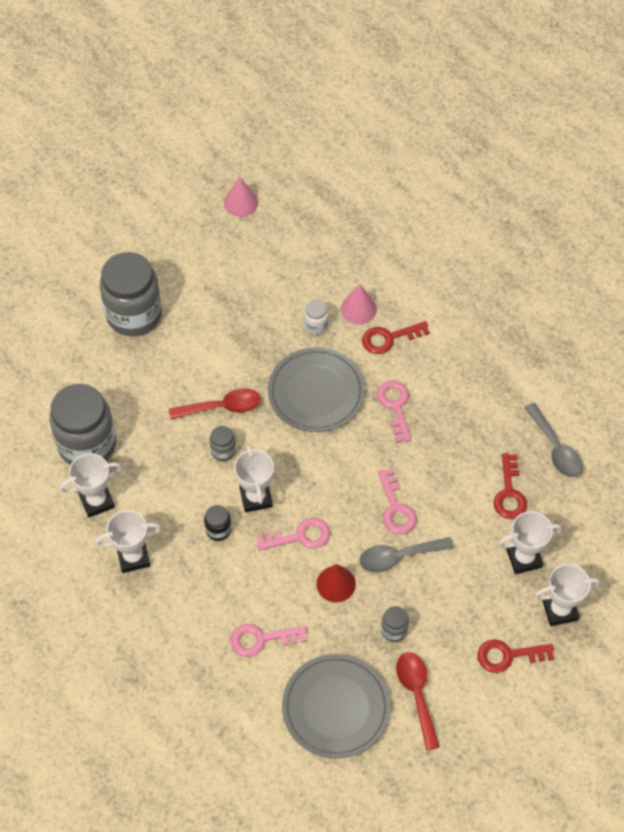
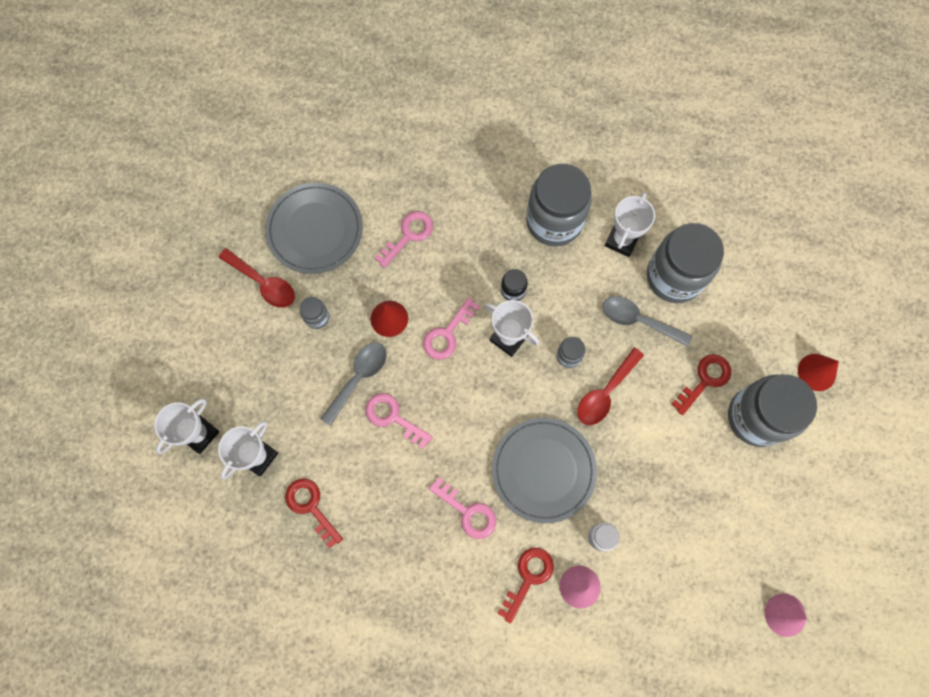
camera: 140 degrees right, 15 degrees up
(61, 309) = (816, 372): none -> red cone
(133, 557) = (554, 221): white trophy -> grey jar
(508, 655) = (215, 365): red key -> red key (705, 380)
(555, 448) = (301, 584): grey spoon -> grey spoon (638, 320)

